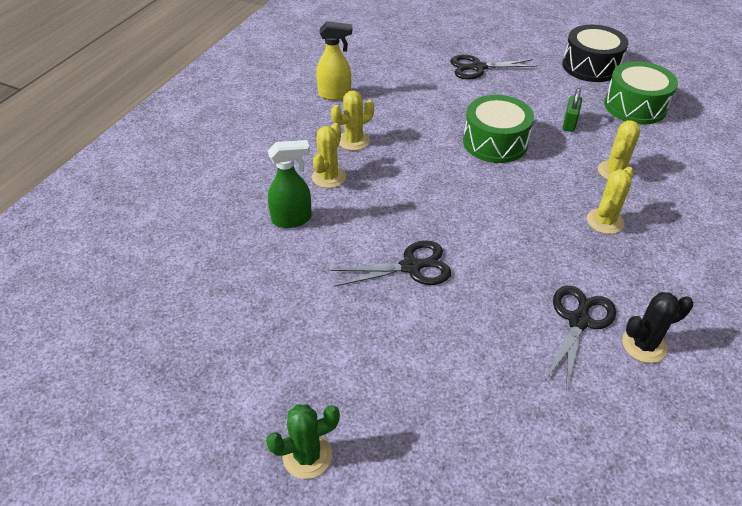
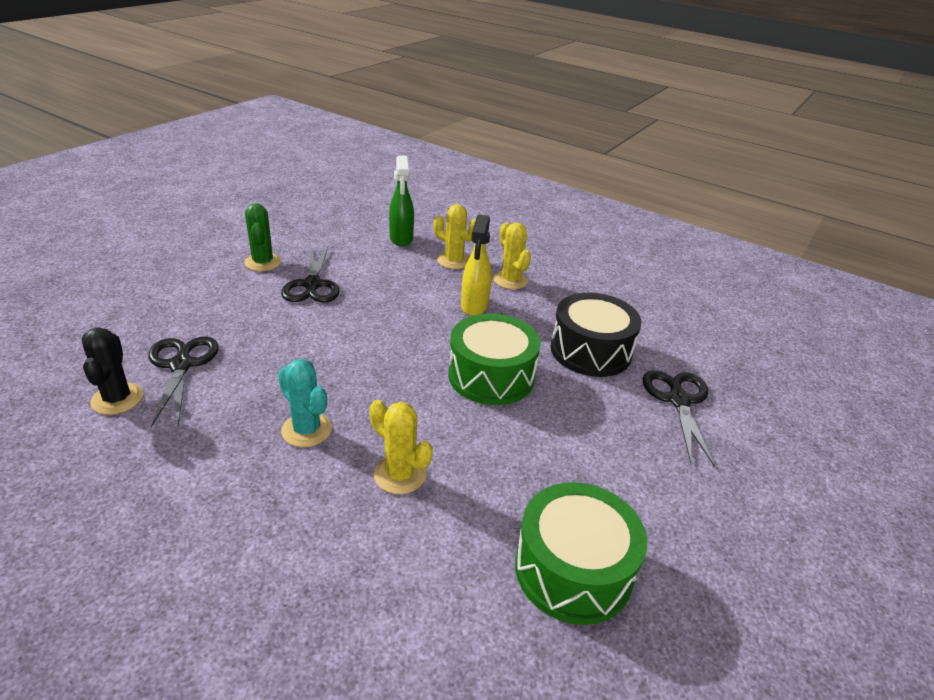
camera: 95 degrees right, 10 degrees down
(307, 456) = (172, 224): green cactus -> green cactus (263, 262)
(335, 95) = (599, 280): yellow spray bottle -> yellow spray bottle (474, 306)
(569, 123) = (527, 461): green padlock -> none
(579, 320) = (181, 364): black scissors -> black scissors turned 135 degrees counterclockwise
(590, 66) = (711, 548): black drum -> black drum (590, 351)
(605, 221) = (306, 430): yellow cactus -> turquoise cactus

